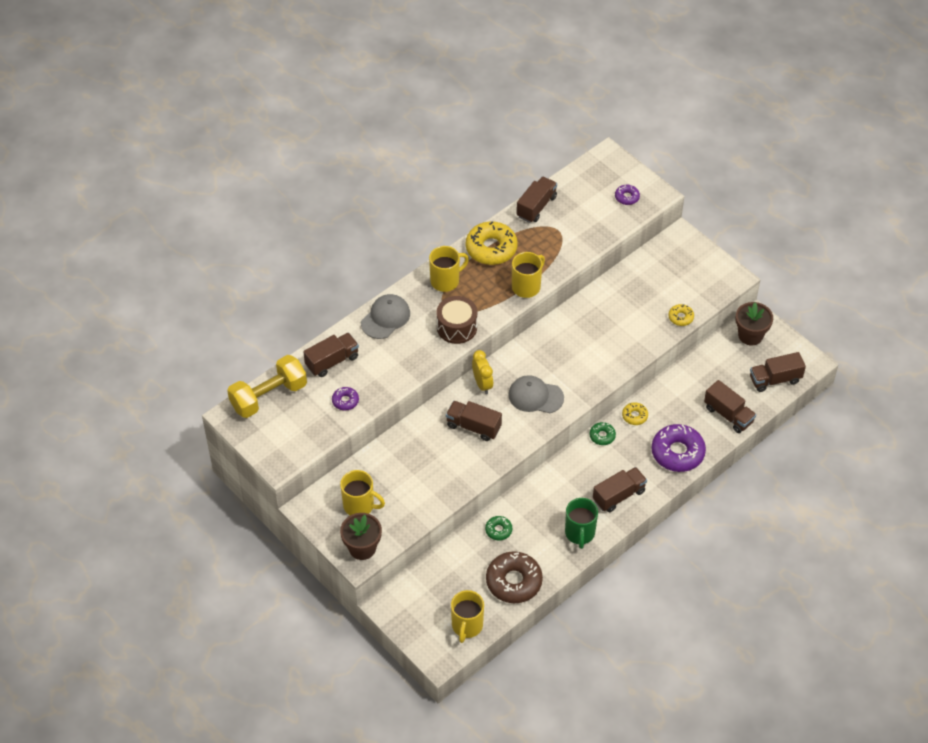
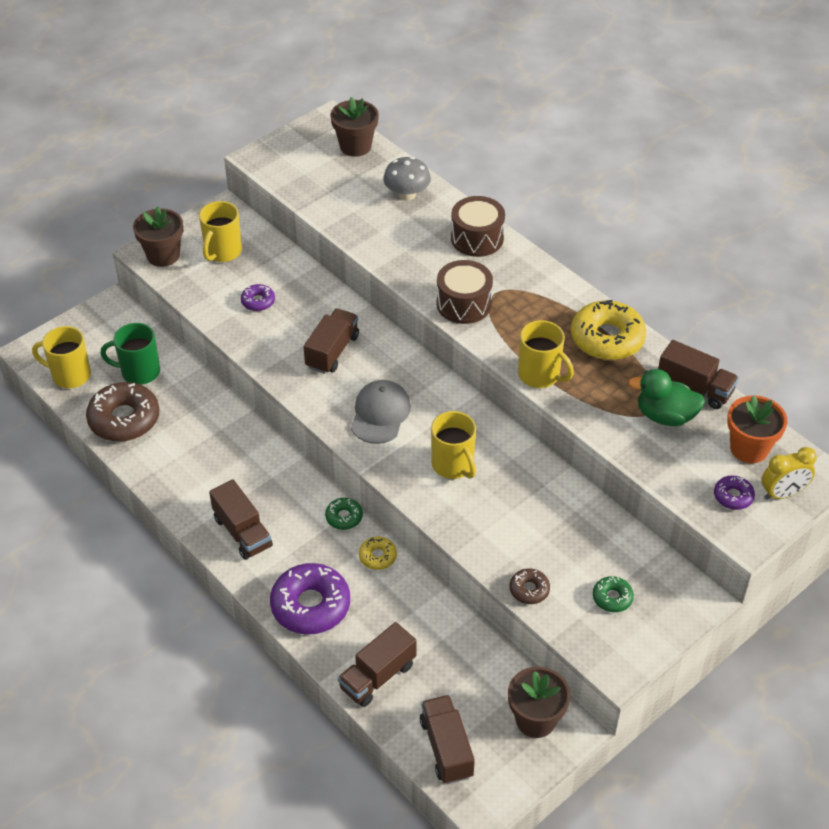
camera: 90 degrees right, 5 degrees down
(268, 396) = (355, 146): yellow dumbbell -> brown flower pot
(332, 361) = (407, 194): brown truck -> grey mushroom
(345, 401) = (346, 207): purple donut -> purple donut (258, 301)
(385, 318) = (477, 238): grey cap -> brown drum
(446, 281) = (544, 293): yellow mug -> yellow mug (453, 465)
(482, 384) = (401, 360): yellow clock -> yellow clock (782, 494)
(498, 530) = (202, 405): green donut -> green donut (612, 598)
(562, 224) = (665, 416): none -> green duck
(580, 533) = (187, 487): green mug -> green mug (139, 372)
(587, 185) = (749, 448): none -> orange flower pot
(680, 317) = (529, 590): yellow donut -> brown donut

